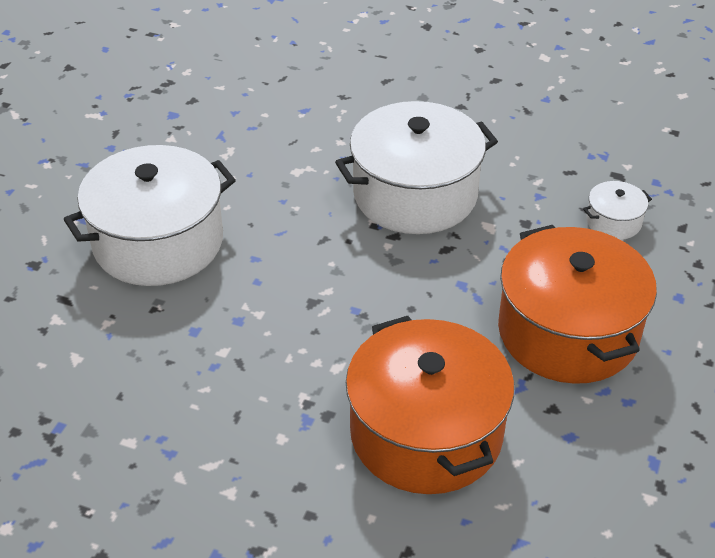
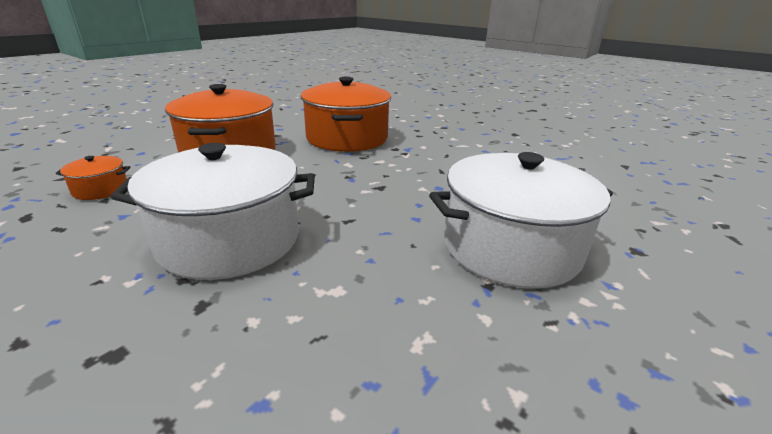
camera: 165 degrees left, 15 degrees down
(613, 222) = (100, 189): white pot -> orange pot

